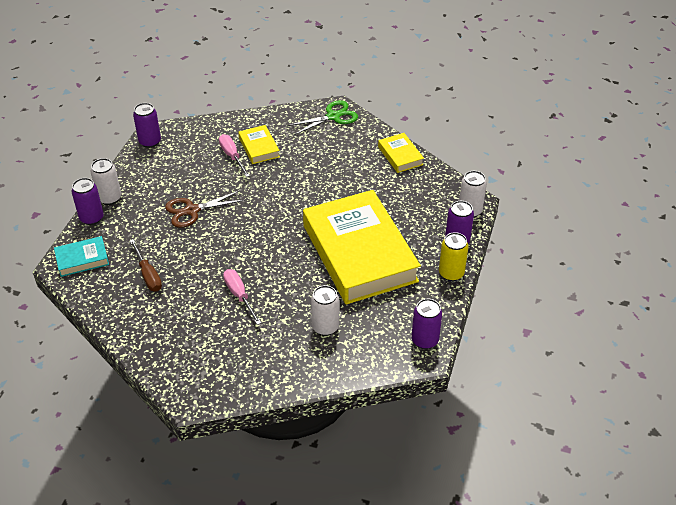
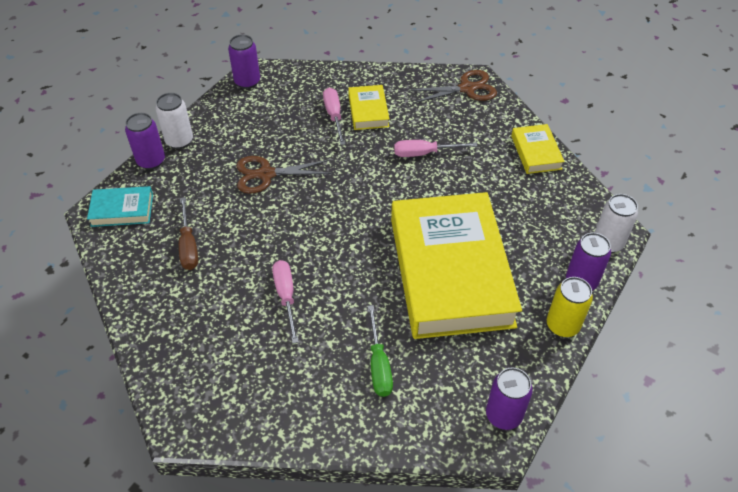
camera: 15 degrees right, 5 degrees up
(314, 172) = (424, 153): none -> pink screwdriver
(325, 327) = (379, 365): white can -> green screwdriver
(333, 116) = (467, 88): green scissors -> brown scissors

